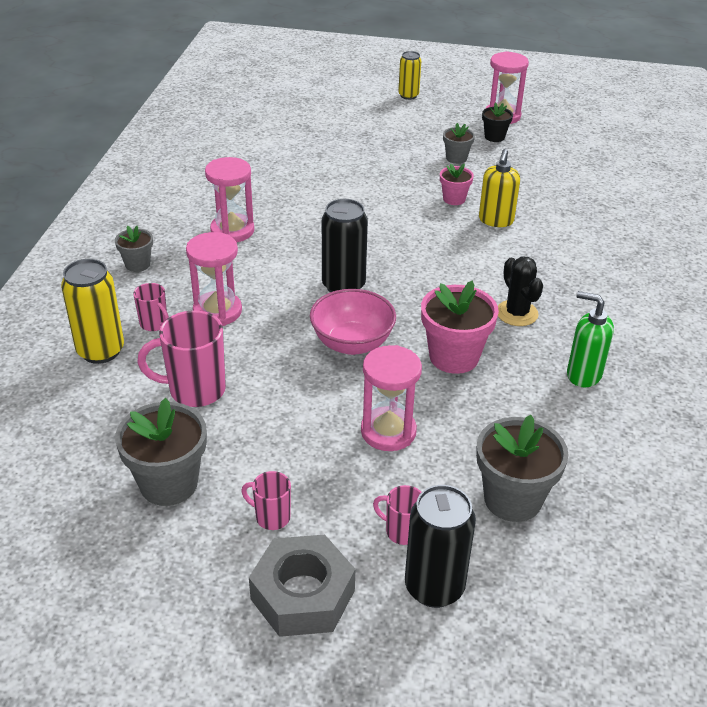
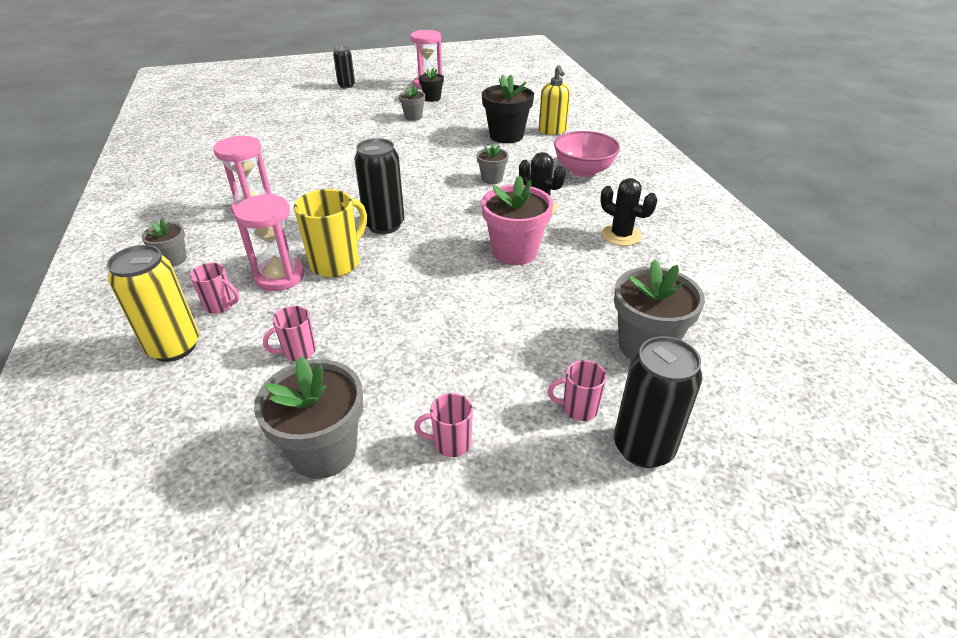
camera: 25 degrees left, 0 degrees up
(195, 390) = (298, 351): pink mug -> pink mug, size x0.55
(275, 314) = (336, 263): none -> yellow mug
(303, 595) = (532, 508): grey nut -> none
(352, 343) = (422, 266): pink bowl -> pink bowl (583, 171)
(388, 431) = (504, 327): pink hourglass -> none
(408, 95) = (346, 86): yellow can -> black can
(454, 199) = (431, 143): pink flower pot -> none
(490, 263) = (492, 179): none -> grey flower pot
(496, 220) = (474, 150): yellow soap dispenser -> yellow soap dispenser (552, 131)
(546, 211) = (506, 136): none -> black flower pot
(583, 374) = (621, 235): green soap dispenser -> black cactus

